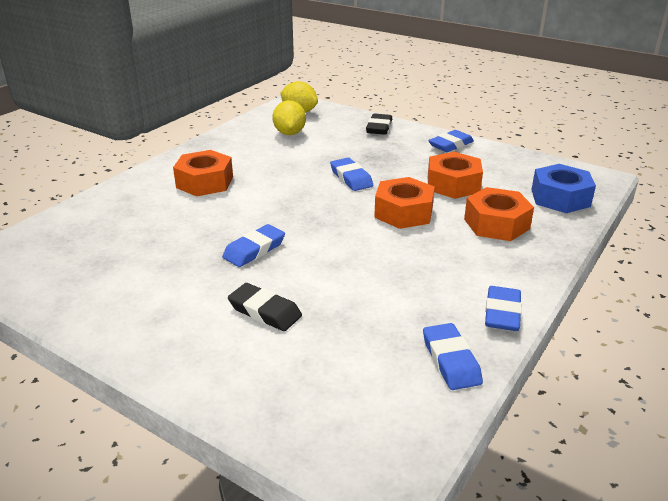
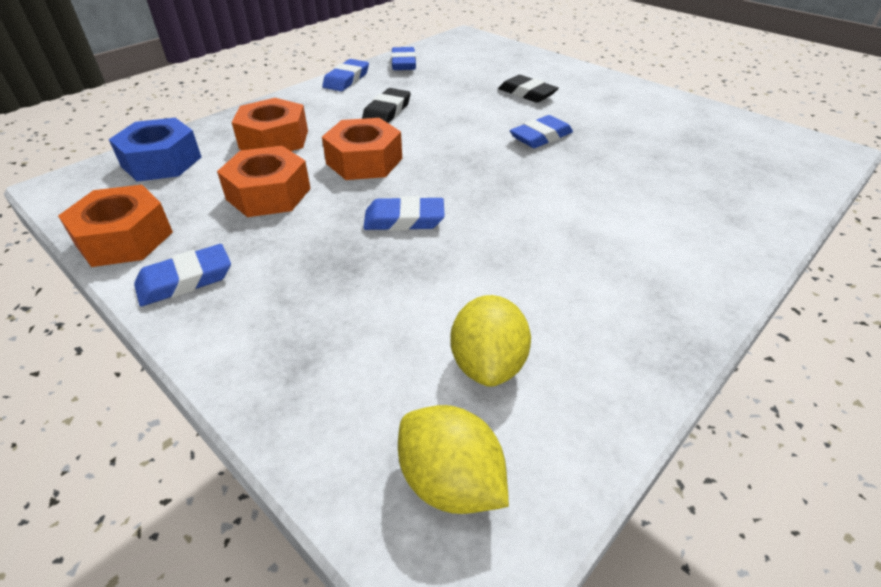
camera: 170 degrees left, 10 degrees up
(205, 182) = (630, 234): orange nut -> orange nut (124, 238)
(351, 178) = (404, 219): blue eraser -> blue eraser turned 75 degrees counterclockwise
(379, 128) = (278, 361): black eraser -> black eraser (387, 112)

